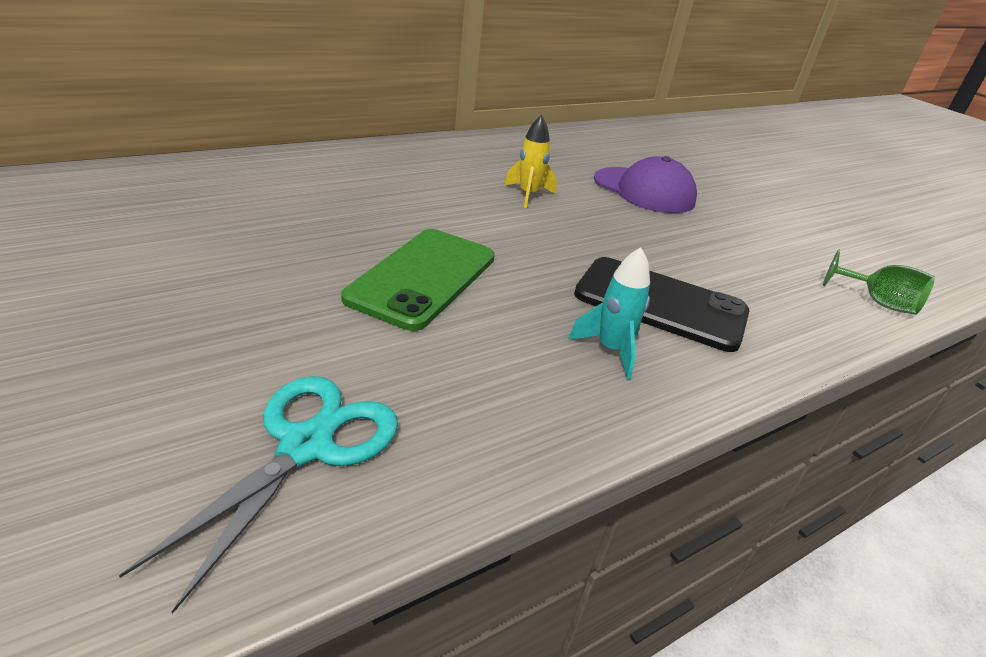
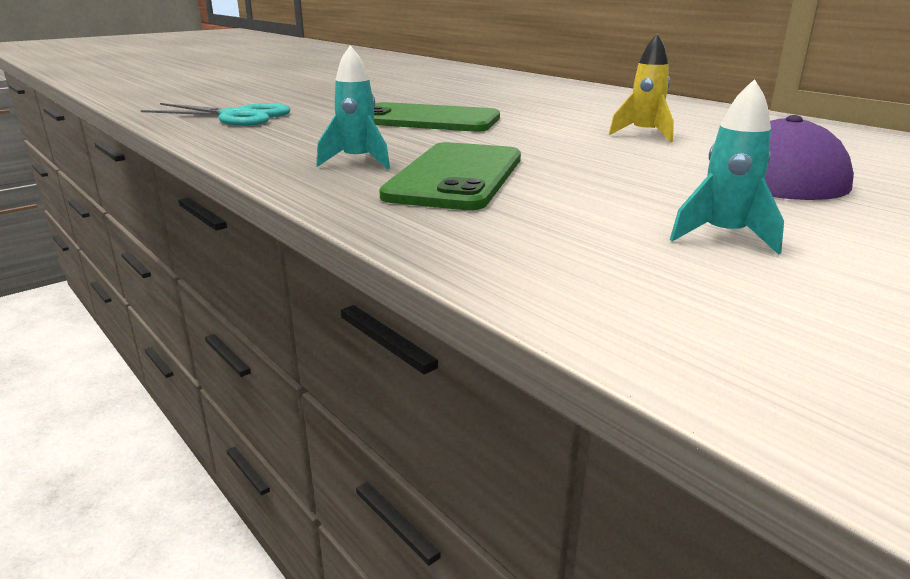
camera: 85 degrees right, 10 degrees down
(660, 304) = (456, 177): black phone -> green phone
(767, 245) = (724, 236): none -> turquoise rocket
(877, 302) = (615, 304): green goblet -> none

